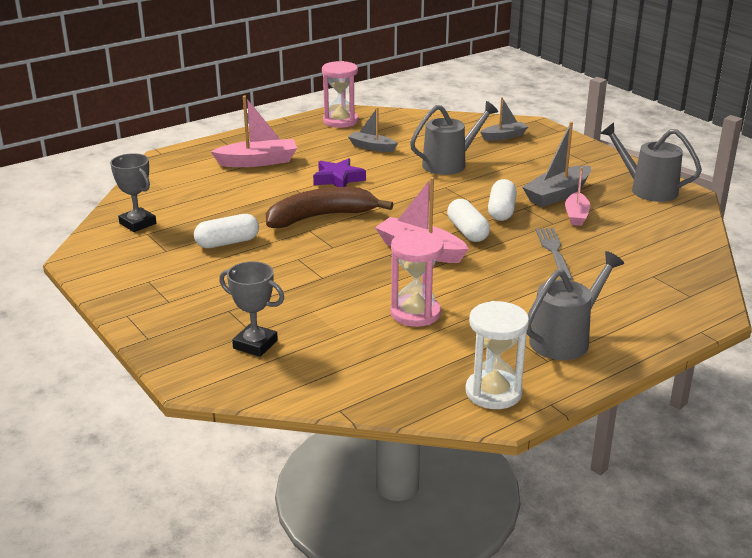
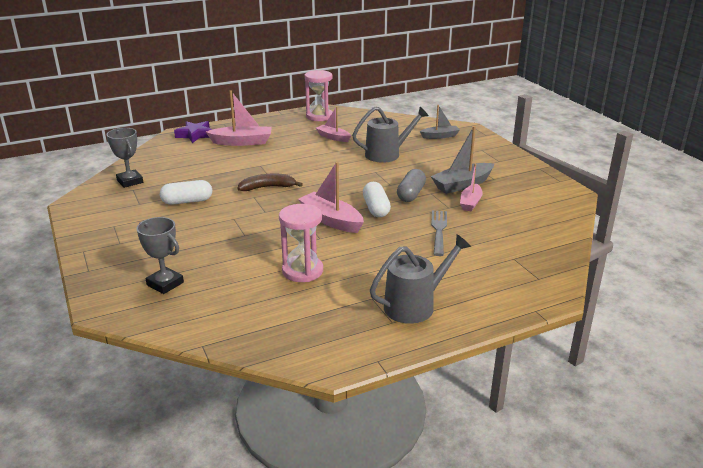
camera: 10 degrees right, 0 degrees up
(321, 217) = (268, 187): brown banana -> brown banana, size x0.63
(338, 179) = (295, 159): purple star -> purple star (195, 135)
(372, 147) = (333, 137): grey boat -> pink boat
(493, 392) = (334, 345): white hourglass -> none
(501, 211) = (411, 194): white capsule -> grey capsule
(648, 189) = (539, 186): grey watering can -> none

